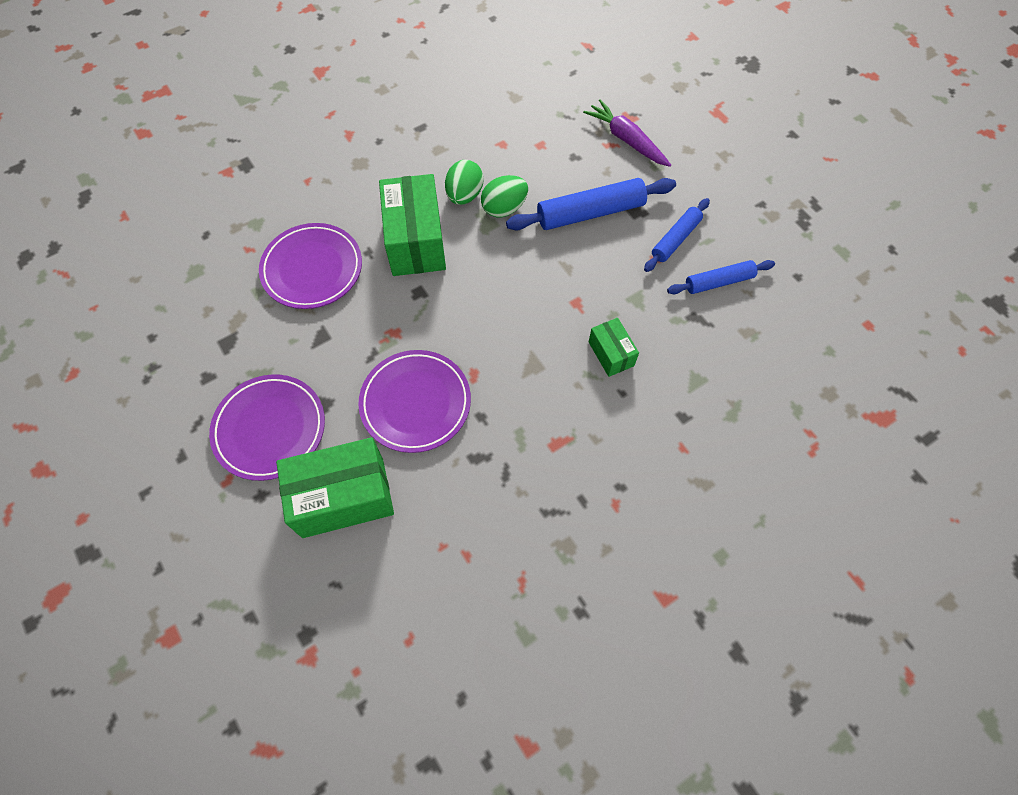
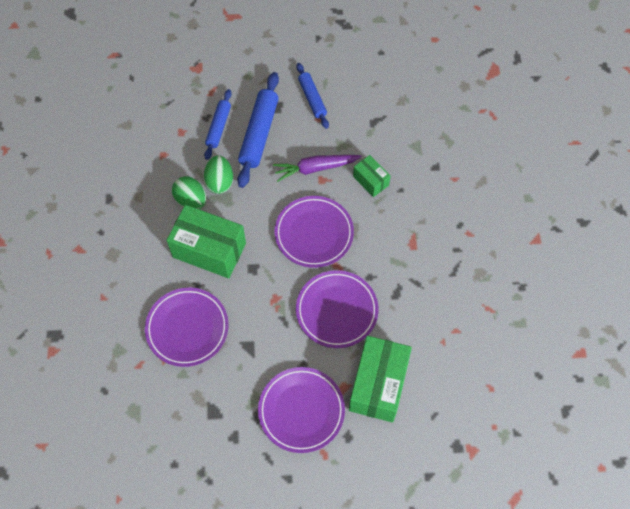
camera: 60 degrees left, 0 degrees up
(500, 329) = (314, 233): none -> purple plate
(611, 354) = (371, 181): green box -> green box turned 45 degrees clockwise
(626, 140) = (214, 80): purple carrot -> purple carrot (315, 168)
(719, 282) = (358, 94): blue rolling pin -> blue rolling pin (218, 127)

